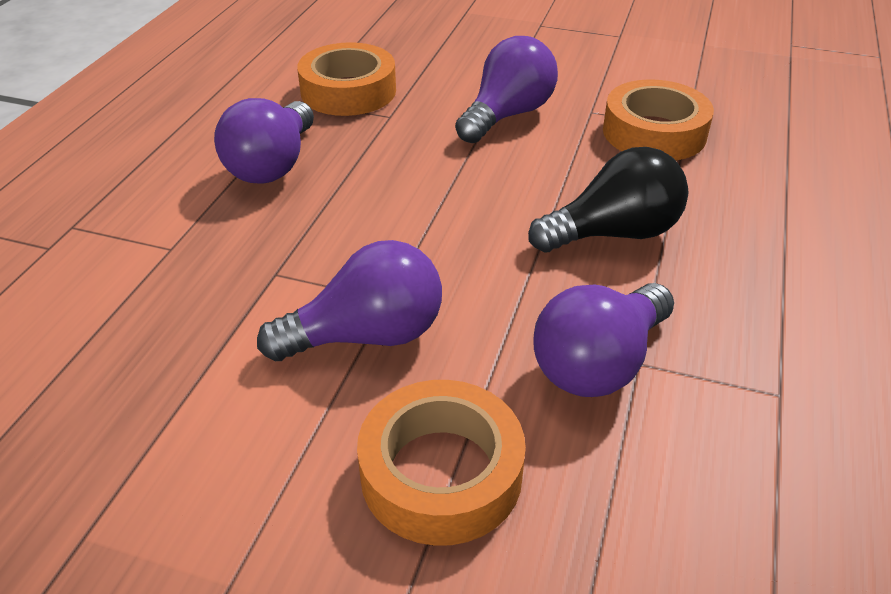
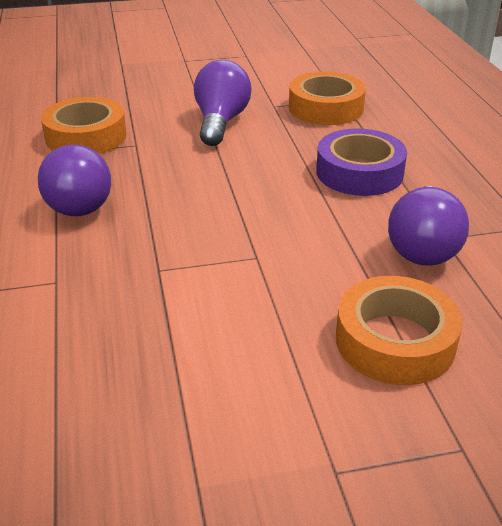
camera: 30 degrees left, 5 degrees down
(367, 336) = (266, 283): purple light bulb -> none
(613, 233) = (359, 172): black light bulb -> purple tape

